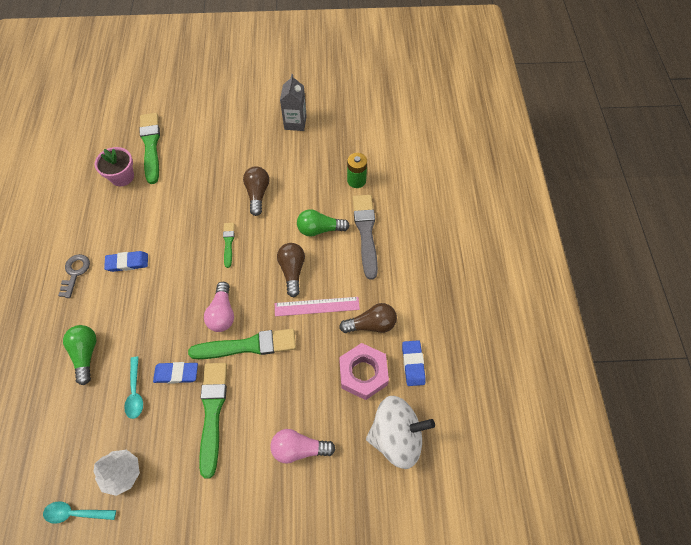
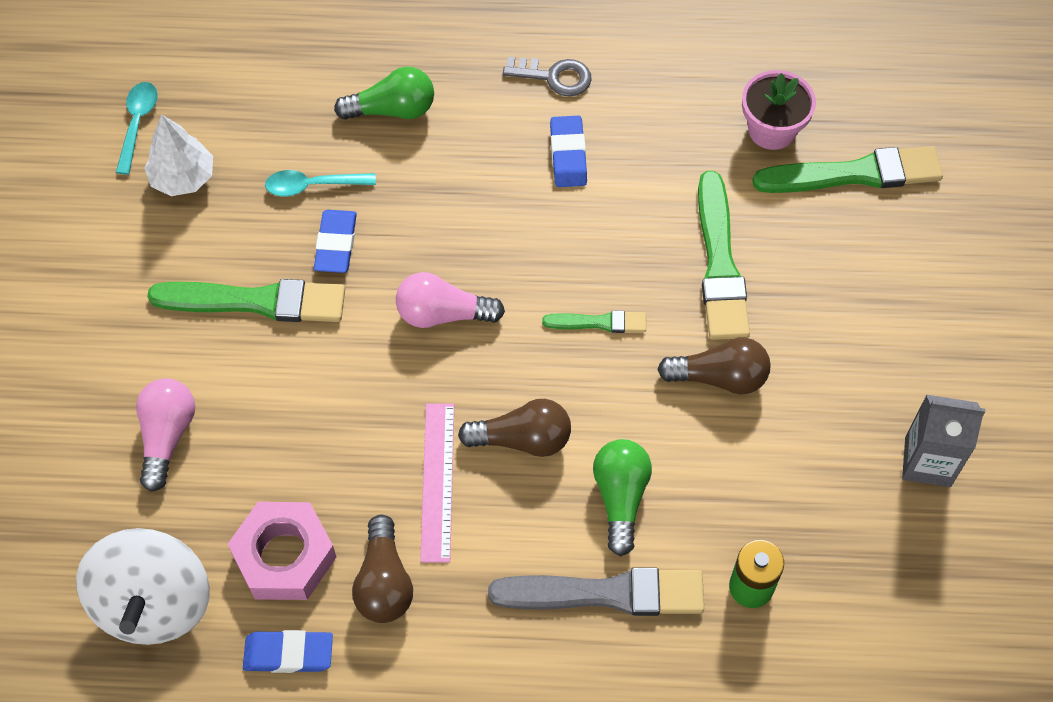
camera: 95 degrees right, 0 degrees up
(247, 346) = (371, 356): green brush -> green brush (720, 263)

